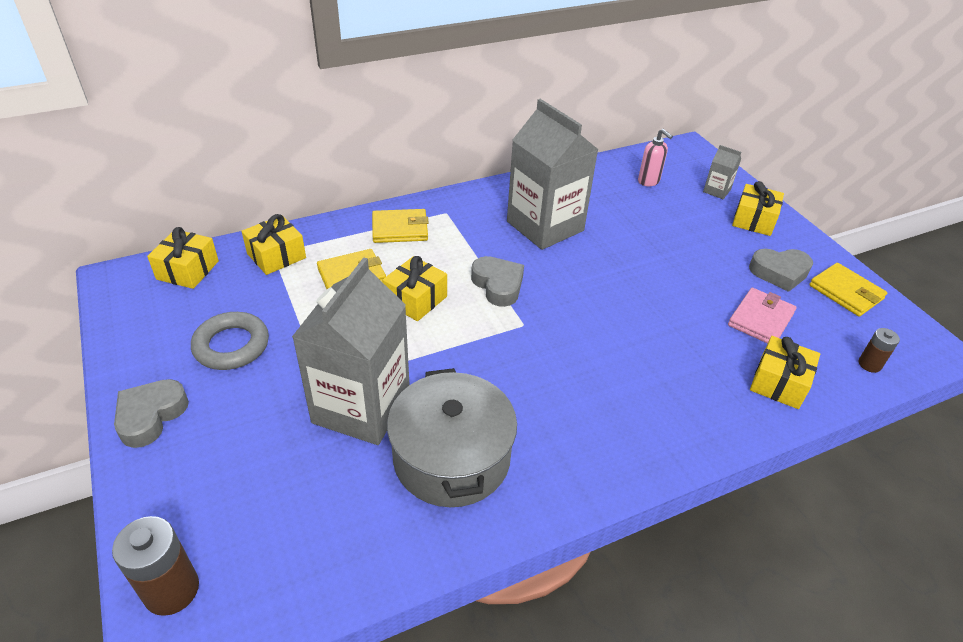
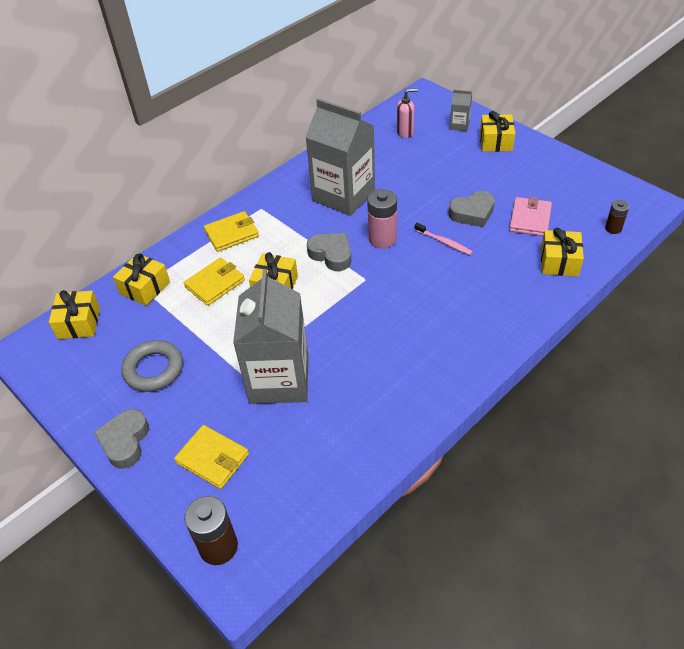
camera: 15 degrees left, 5 degrees up
(451, 458) = (362, 391): grey pot -> none
(566, 286) = (382, 239): none -> pink battery
(639, 313) = (444, 242): none -> pink toothbrush
(649, 181) = (405, 132): pink soap dispenser -> pink soap dispenser turned 45 degrees counterclockwise
(779, 273) = (529, 179): grey heart -> grey heart (472, 213)
(846, 292) = (580, 179): yellow wallet -> yellow wallet (212, 458)

